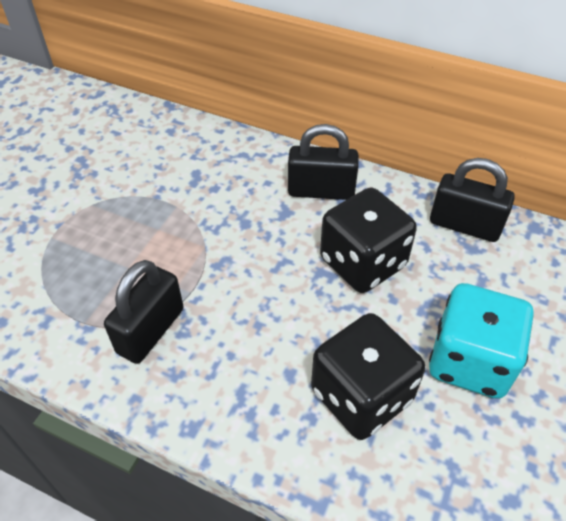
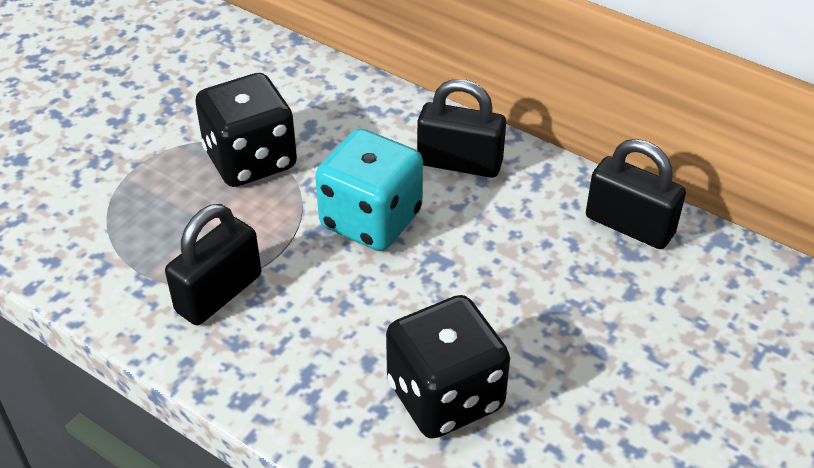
camera: 10 degrees right, 5 degrees down
(362, 263) = (488, 252): black dice -> black dice (250, 160)
(469, 361) = (586, 378): turquoise dice -> turquoise dice (371, 220)

